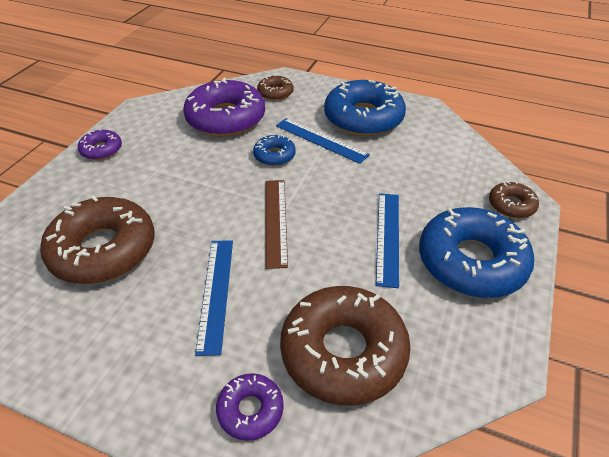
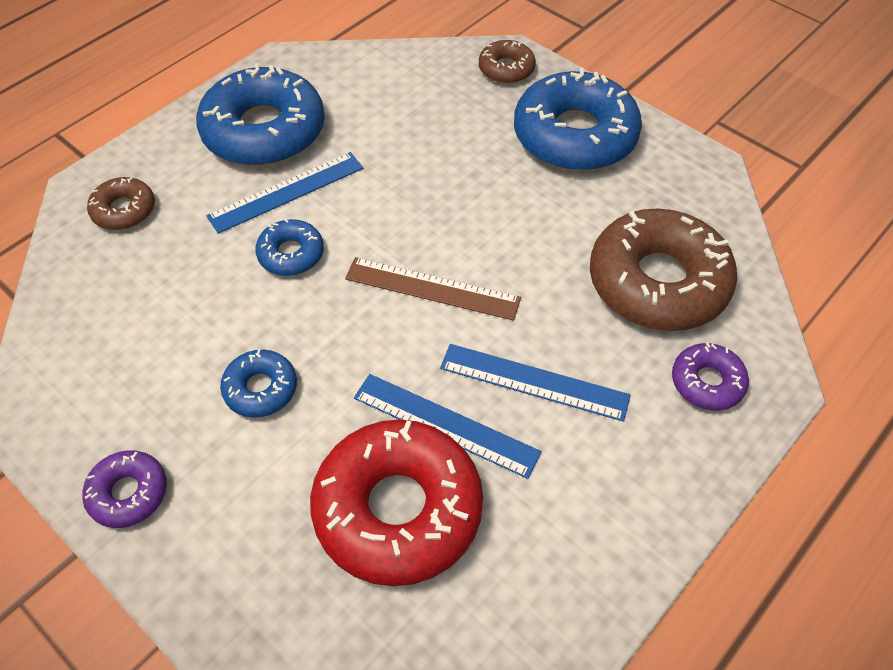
camera: 70 degrees left, 10 degrees up
(103, 250) = (398, 509): brown donut -> red donut
(174, 172) = (260, 389): none -> blue donut
(226, 118) = (153, 292): purple donut -> none
(387, 237) = (509, 189): blue ruler -> blue ruler (445, 425)

